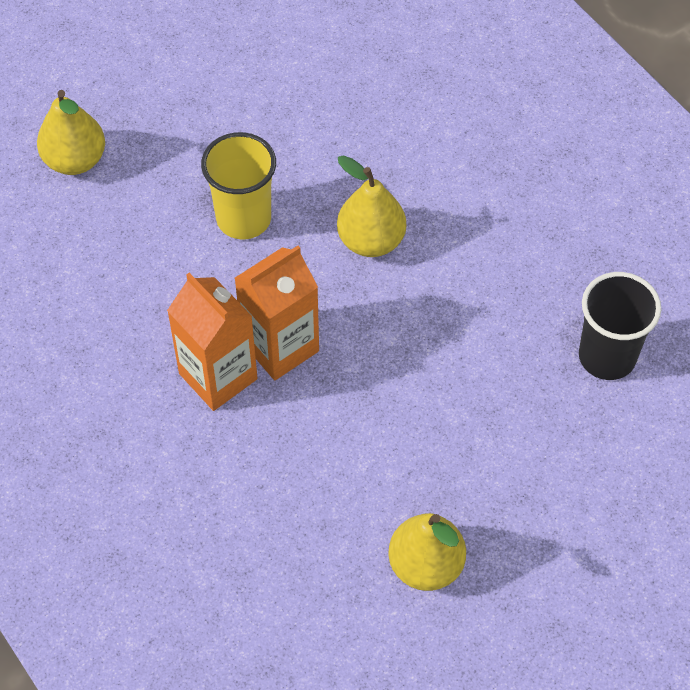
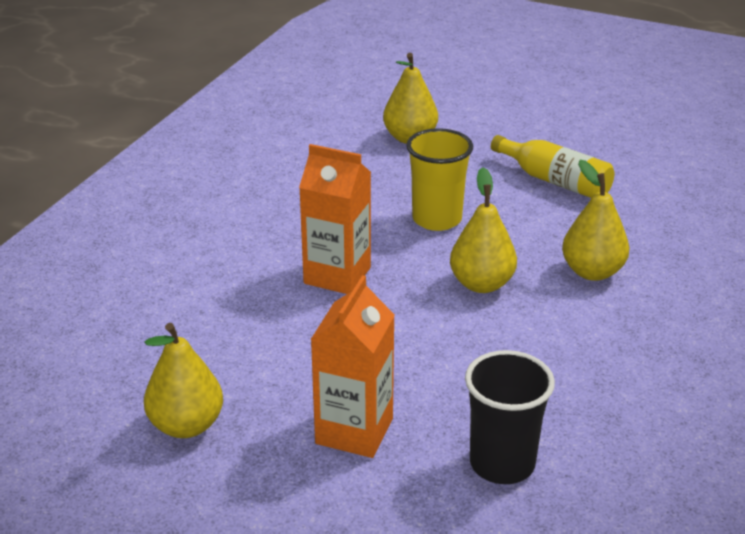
camera: 60 degrees right, 25 degrees down
(218, 376) = (284, 257): orange carton -> orange carton (354, 431)
(248, 89) = (555, 181): none -> yellow bottle
(409, 149) = (592, 272): none -> yellow pear

